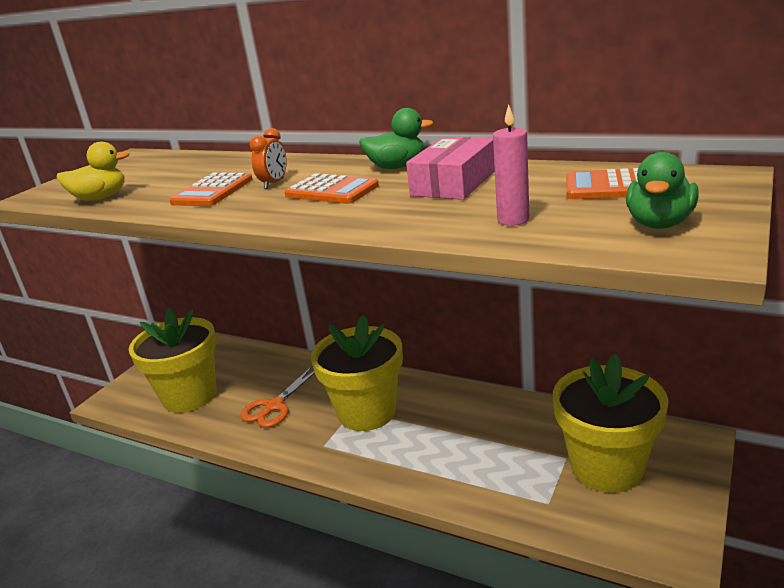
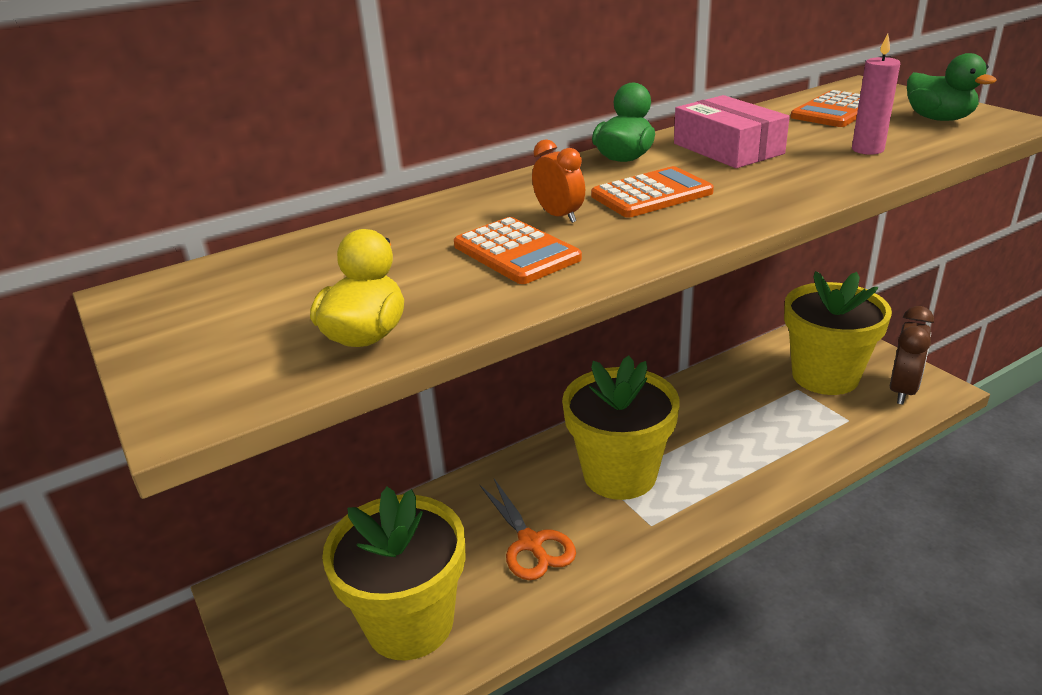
camera: 60 degrees left, 5 degrees up
(640, 525) = (902, 390): none -> brown clock

